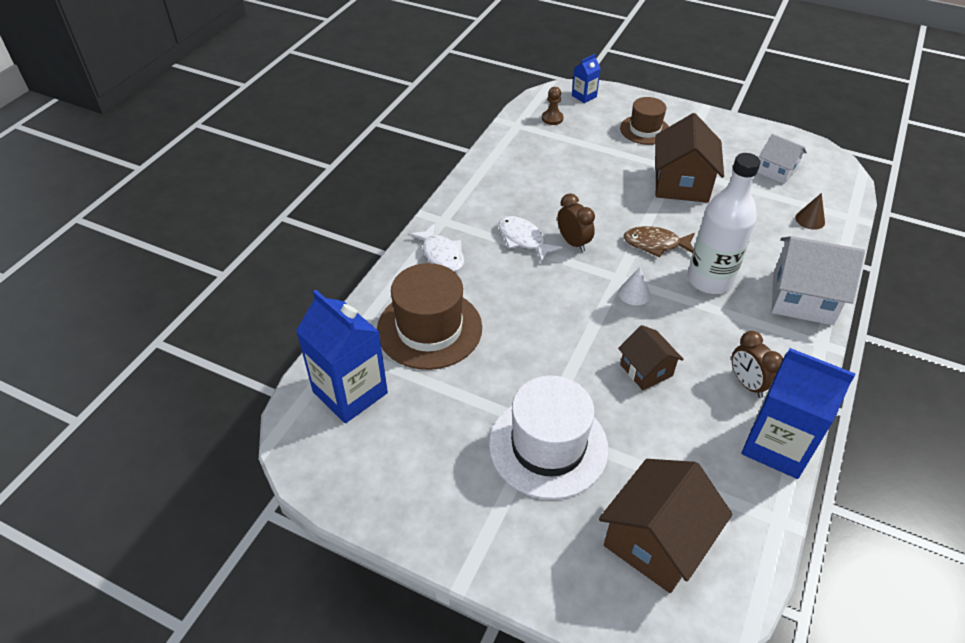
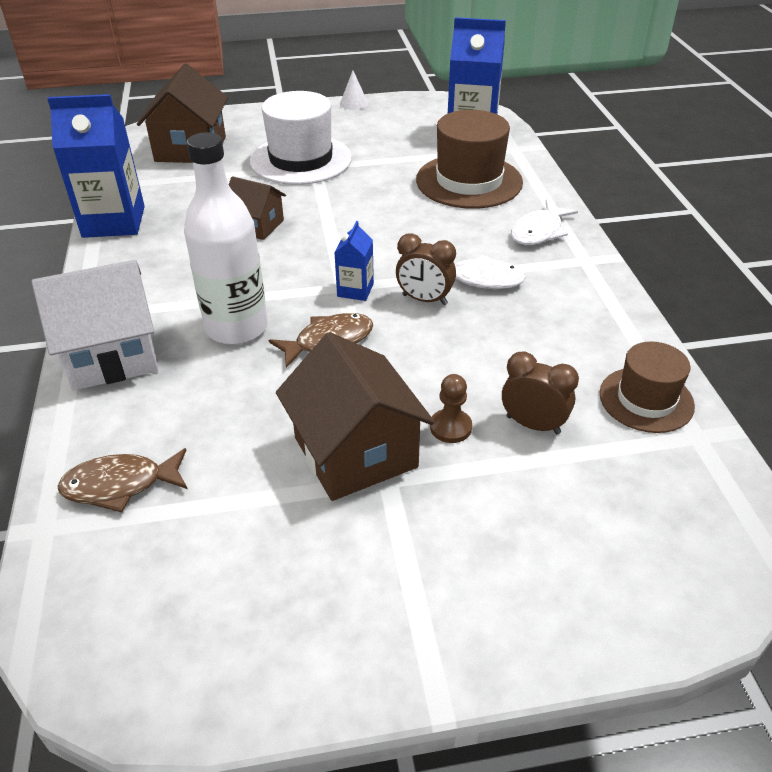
camera: 145 degrees right, 5 degrees down
(441, 254) = (539, 231): white fish -> white fish turned 75 degrees counterclockwise
(552, 118) = (668, 481): brown pawn -> brown pawn (450, 427)
(584, 96) = (690, 578): blue carton -> blue carton (355, 290)
(634, 293) = (314, 278): white cone -> white cone (354, 103)
(645, 130) = (501, 546): brown hat -> brown hat (646, 399)
(747, 384) = (154, 251): brown clock -> brown clock (533, 425)
(776, 171) = (206, 572): white house -> none
(810, 220) = (120, 485): brown cone -> brown fish

